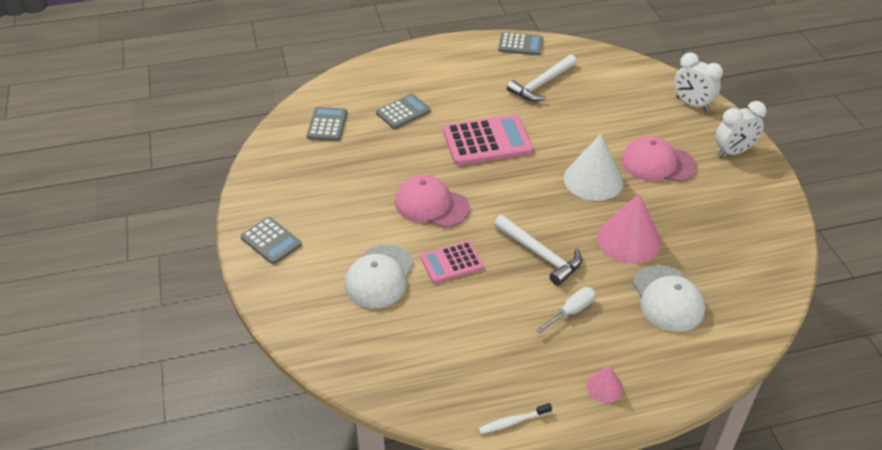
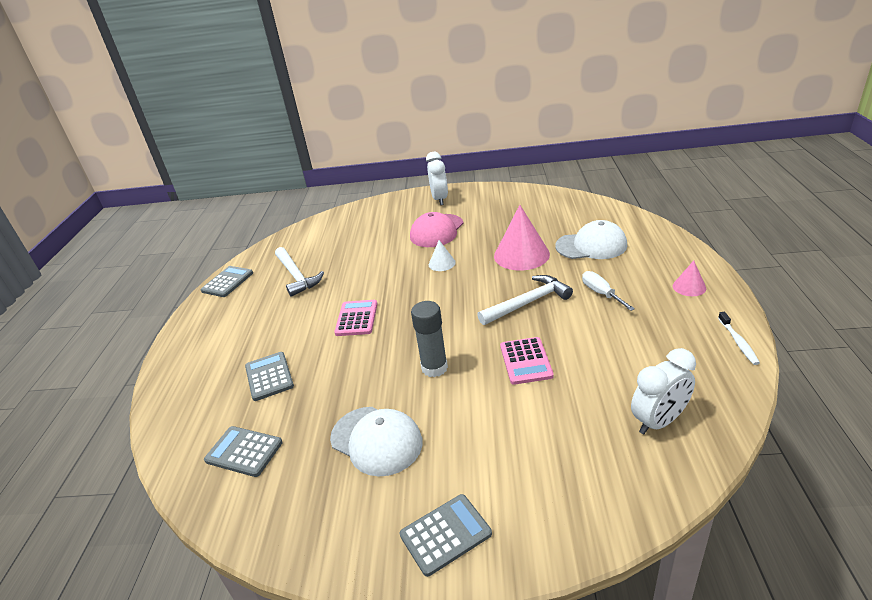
camera: 70 degrees left, 10 degrees down
(379, 276) = (536, 421): white cap -> white cap (376, 440)
(431, 205) = (434, 368): pink cap -> grey glue stick
(487, 141) = (356, 318): pink calculator -> pink calculator, size x0.60
(593, 180) = (442, 263): white cone -> white cone, size x0.50
(692, 104) = (376, 208): white clock -> white clock (659, 421)

